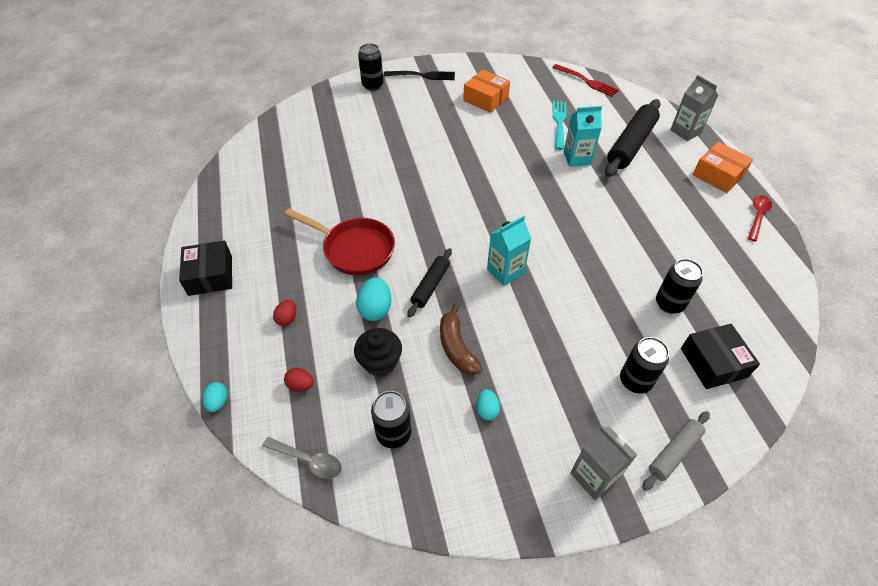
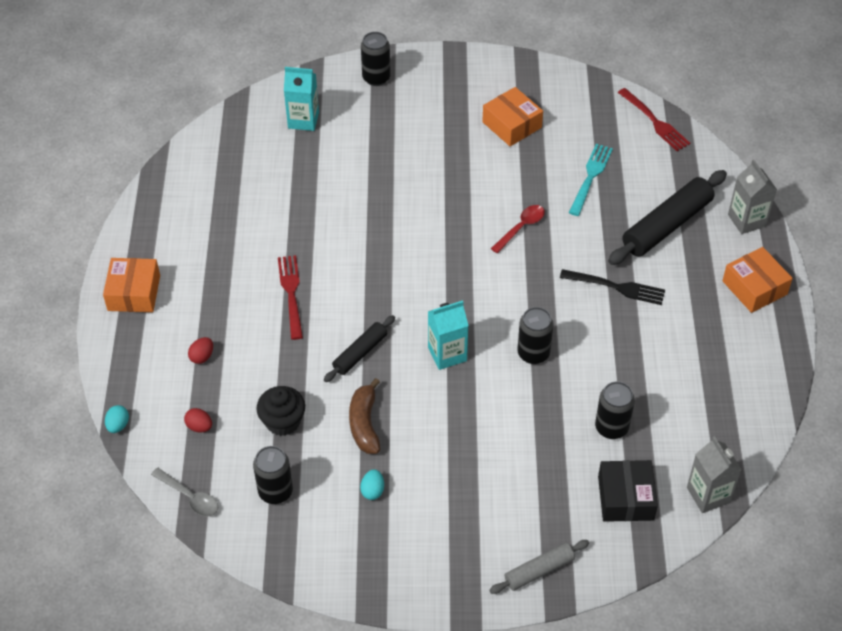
camera: 15 degrees right, 0 degrees up
(210, 275) = (134, 293): black box -> orange box
(354, 249) = (291, 294): red pan -> red fork
(375, 309) = (294, 366): turquoise egg -> none
(422, 76) = (443, 74): black fork -> black fork (615, 287)
(577, 158) = (590, 231): turquoise carton -> turquoise carton (303, 120)
(594, 476) = (451, 572): grey carton -> grey carton (708, 495)
(635, 381) = (534, 497): black can -> black can (533, 353)
(757, 216) = (772, 350): red spoon -> red spoon (521, 228)

